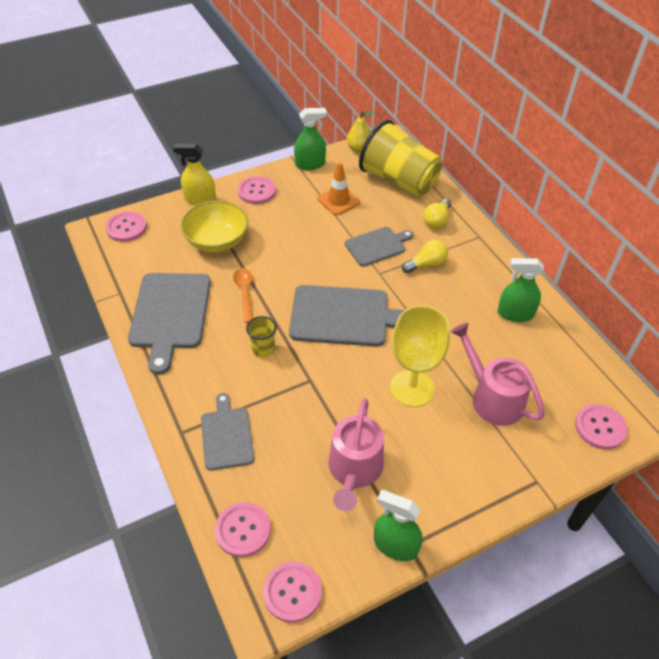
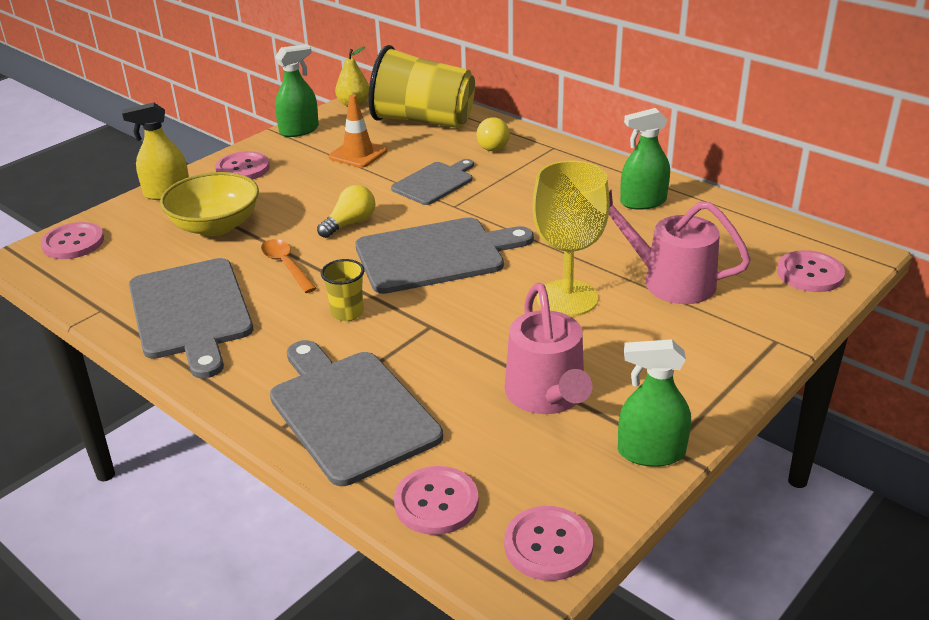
camera: 20 degrees left, 15 degrees down
(226, 435) = (350, 412): grey cutting board -> grey cutting board, size x1.67
(426, 264) = (507, 185): yellow light bulb -> yellow light bulb (350, 223)

